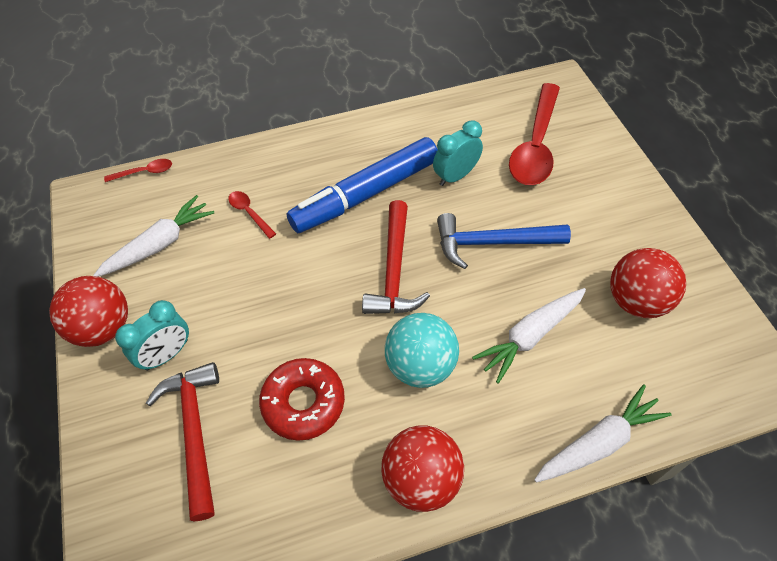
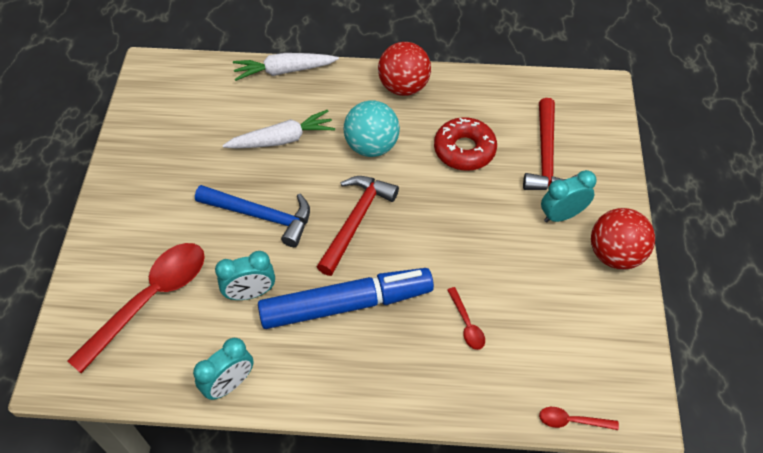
camera: 160 degrees left, 0 degrees up
(160, 244) = (560, 320): white carrot -> none
(428, 114) = (230, 384): none -> turquoise clock
(636, 301) = (188, 136): red ball -> none

